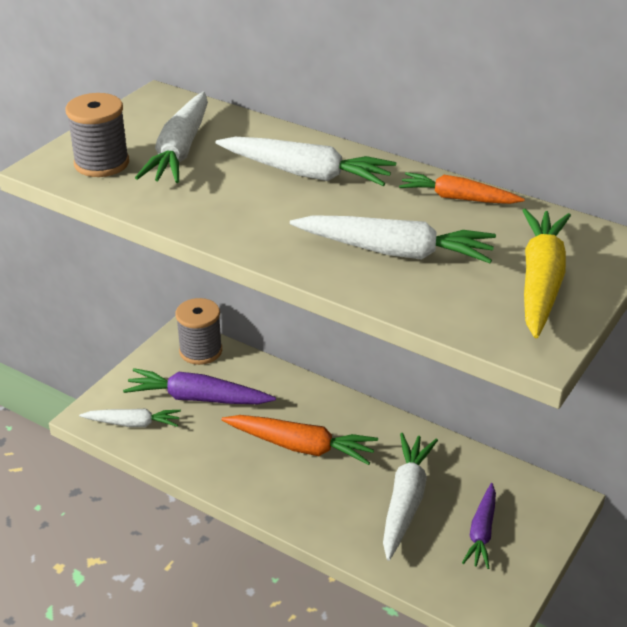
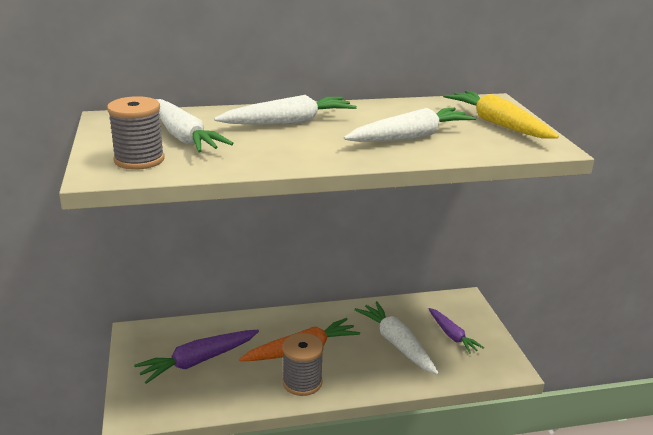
camera: 45 degrees left, 10 degrees down
(133, 423) = (172, 401): white carrot -> none
(200, 351) = (162, 334): grey spool -> grey spool (302, 382)
(458, 198) = (391, 107): orange carrot -> none

